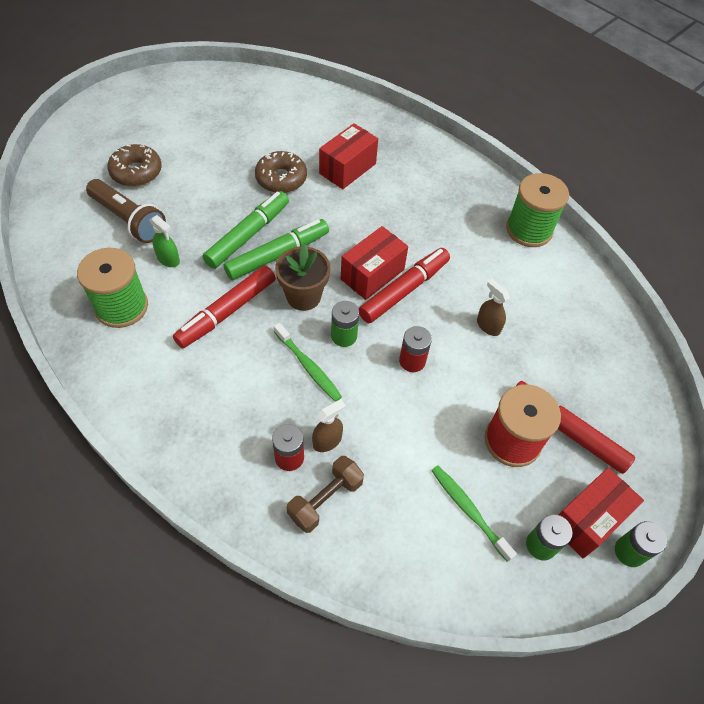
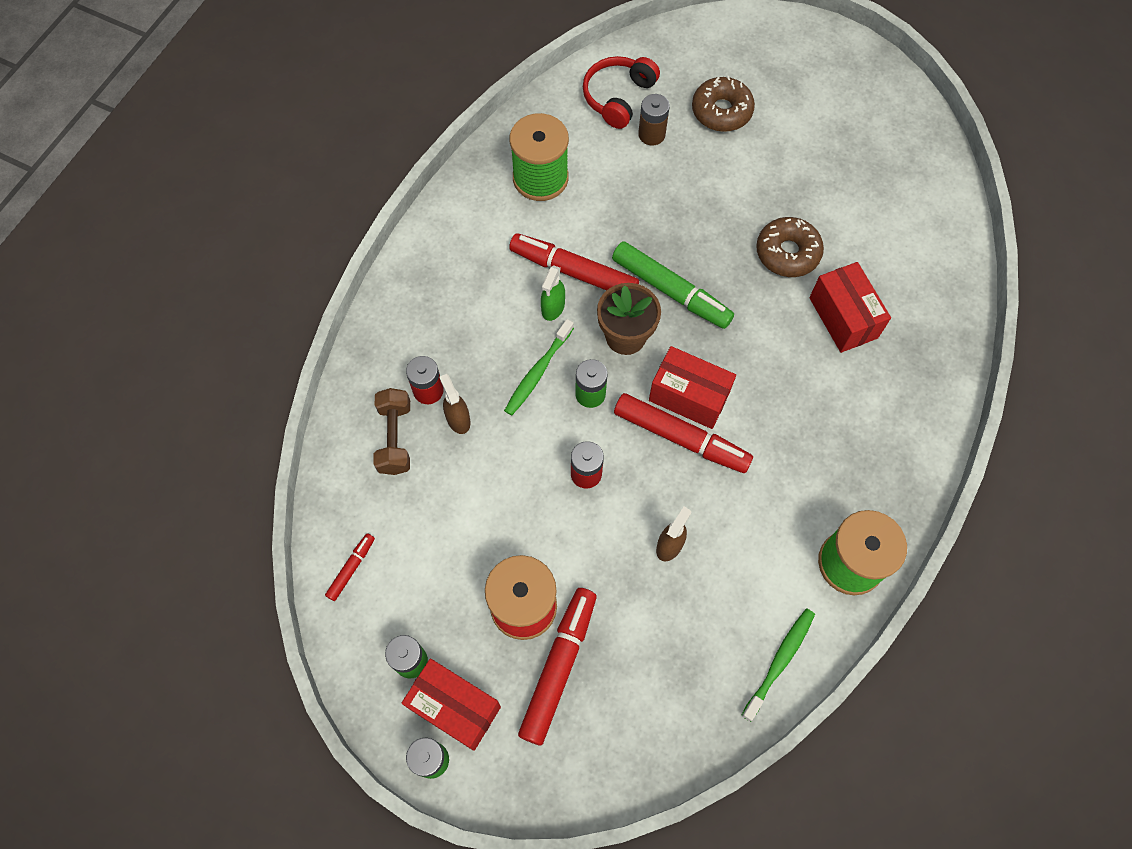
camera: 75 degrees right, 10 degrees up
(78, 229) = (618, 97): none -> red headphones
(128, 220) = (651, 134): brown flashlight -> brown battery
(168, 259) = (617, 192): green spray bottle -> green spray bottle (553, 307)
(247, 235) = (685, 251): green marker -> none
(325, 499) = (395, 438): brown dumbbell -> brown dumbbell turned 60 degrees clockwise
(327, 441) = (458, 419): brown spray bottle -> brown spray bottle turned 150 degrees counterclockwise
(347, 168) = (843, 318): red box -> red box turned 45 degrees clockwise
(442, 575) = (351, 568): none -> red marker
(468, 510) = (426, 578): green toothbrush -> green toothbrush (779, 661)

